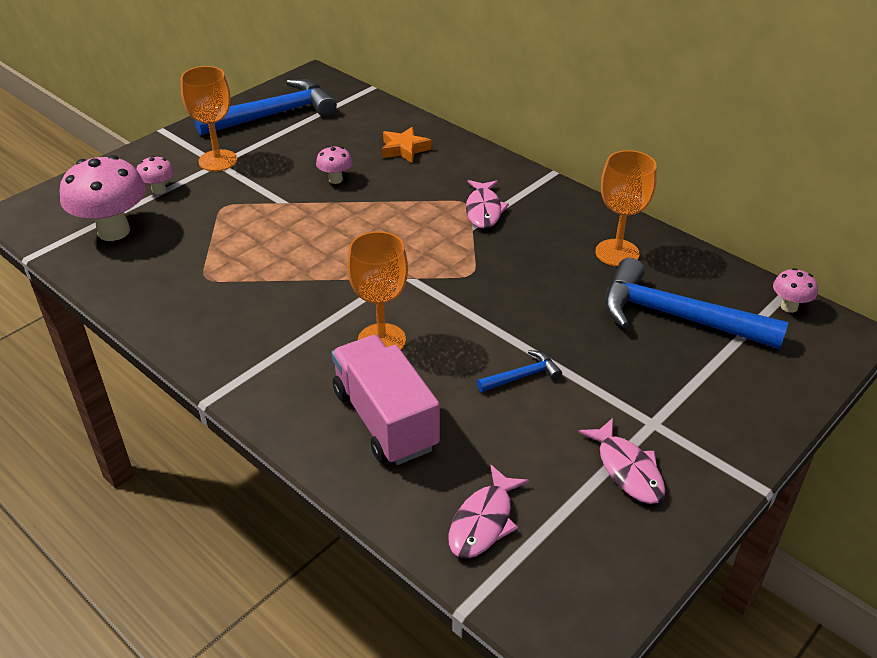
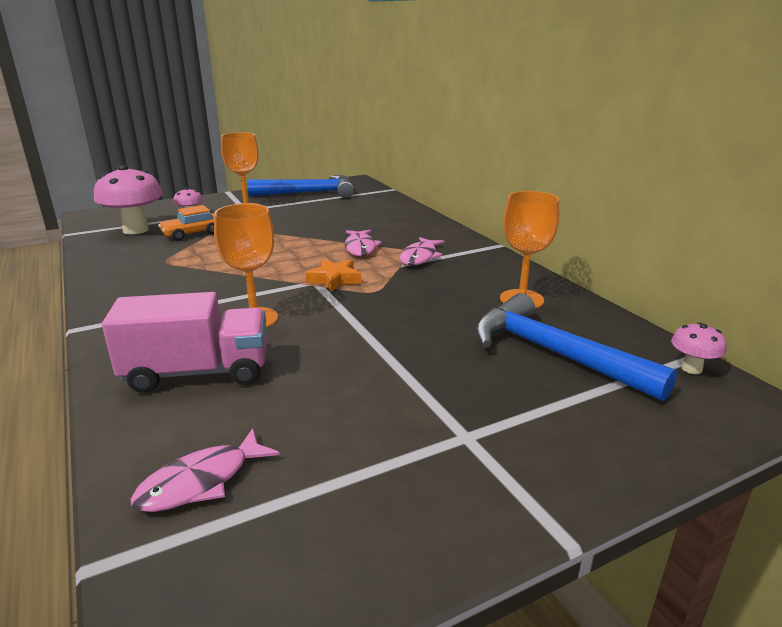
camera: 20 degrees right, 15 degrees down
(193, 223) = (192, 234): none -> orange car
(335, 179) = (318, 226): pink mushroom -> none
(385, 419) = (198, 372): pink truck -> pink truck turned 90 degrees clockwise
(404, 149) = (386, 219): orange star -> orange star (334, 279)
(522, 376) = (356, 367): blue hammer -> none
(627, 469) = (403, 473): pink fish -> pink fish (360, 248)

